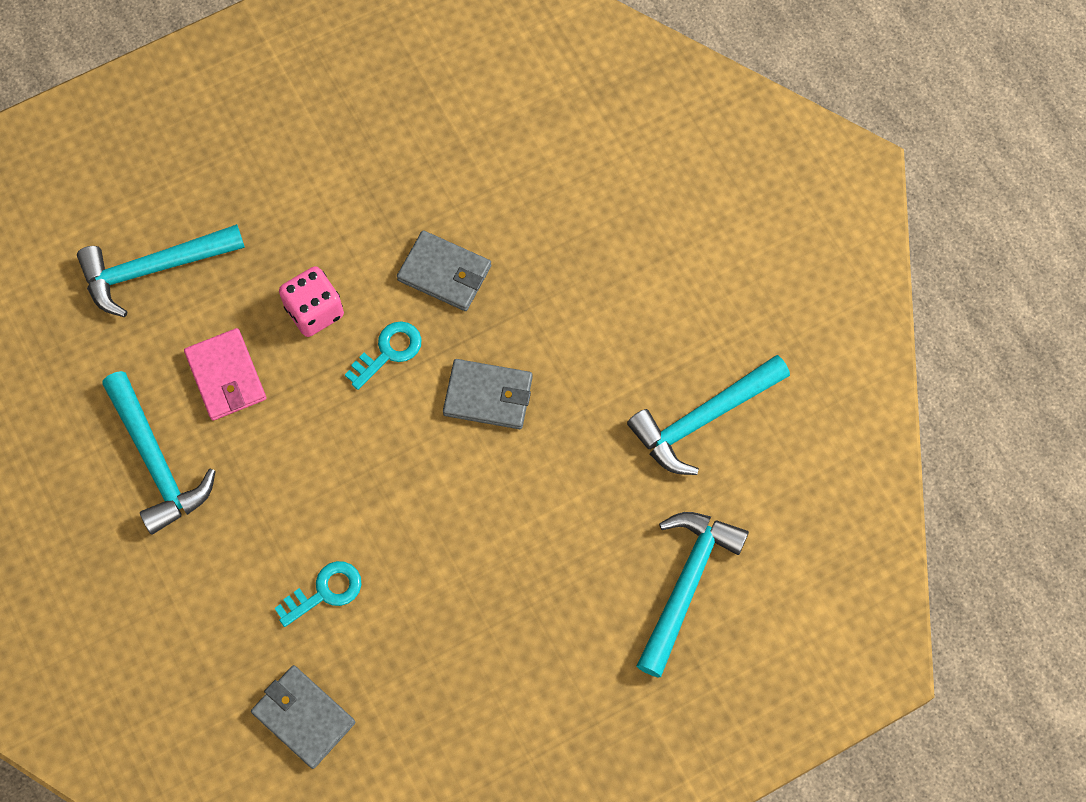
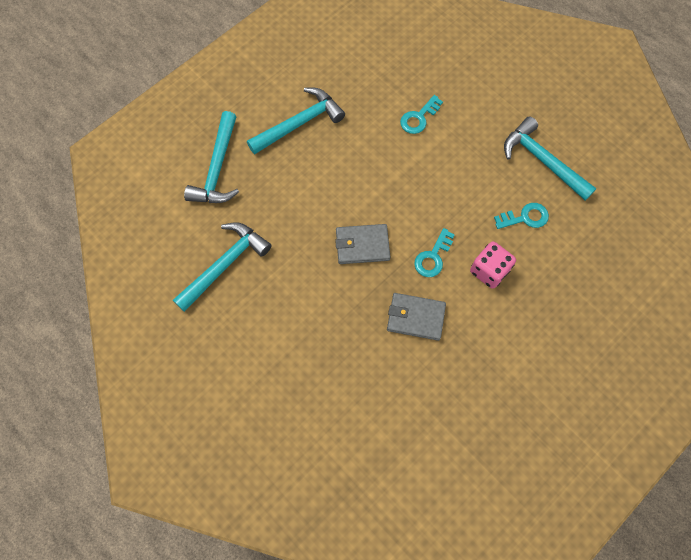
camera: 165 degrees right, 0 degrees up
(153, 269) = (601, 272): turquoise hammer -> turquoise hammer (299, 123)
(226, 376) = (525, 217): pink wallet -> turquoise key
(303, 717) = (407, 59): grey wallet -> none

